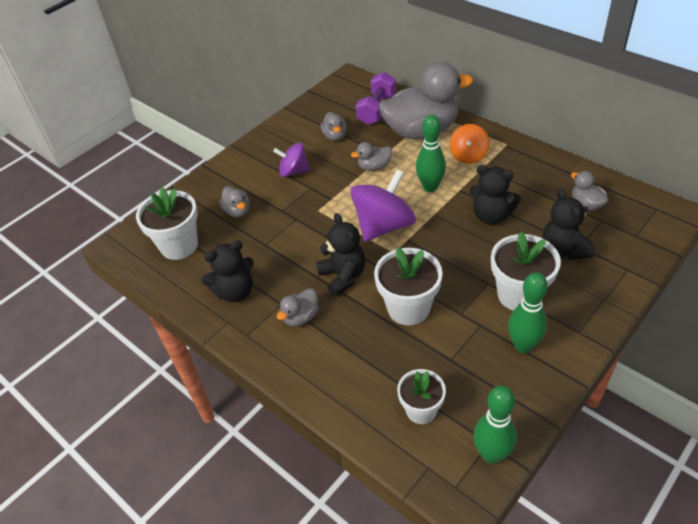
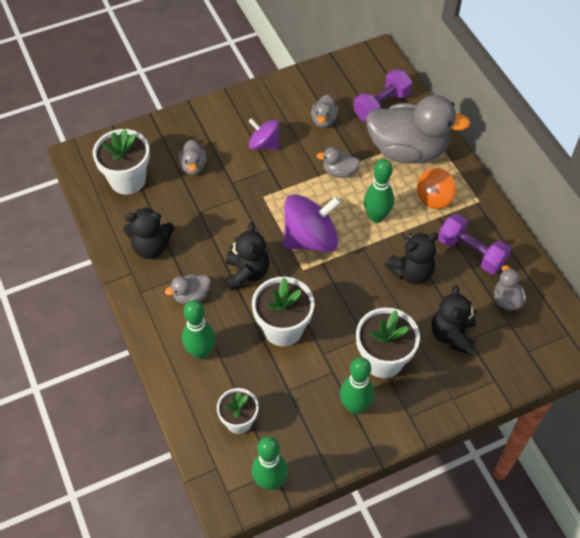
camera: 20 degrees right, 10 degrees up
(341, 363) = (201, 352): none -> green bowling pin
(491, 216) = (411, 272): black teddy bear -> black teddy bear turned 75 degrees counterclockwise
(529, 182) = (471, 252): none -> purple dumbbell

